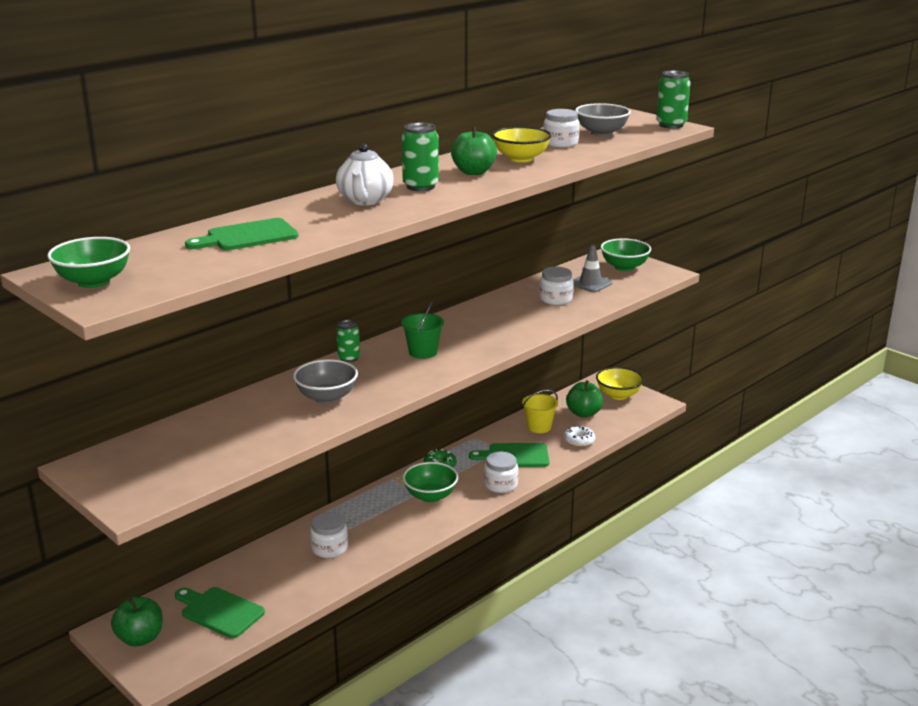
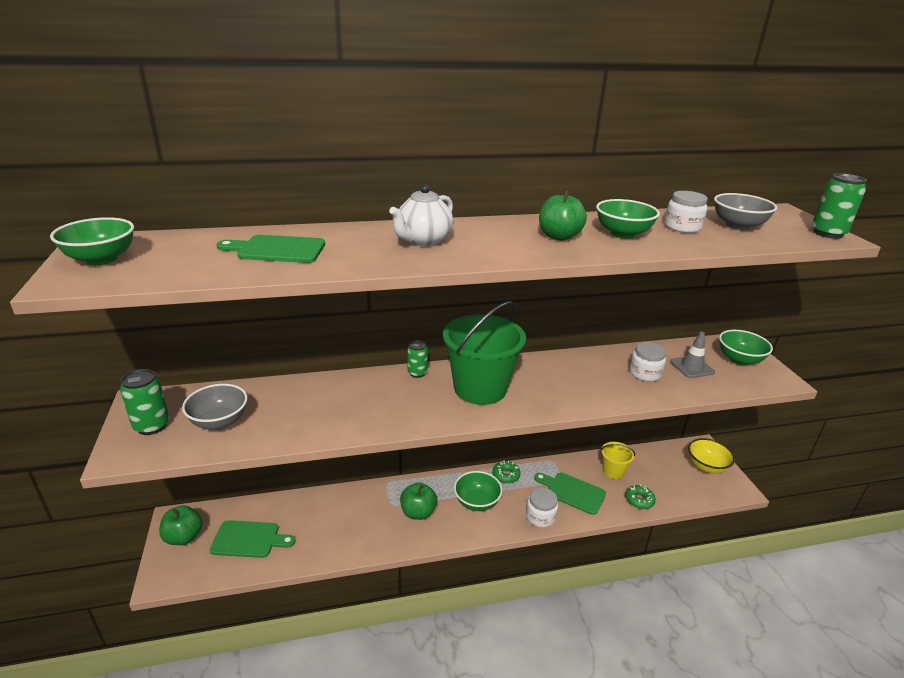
camera: 30 degrees right, 5 degrees up
(219, 611) = (249, 539): green cutting board -> green cutting board turned 120 degrees clockwise
(326, 397) = (362, 406): grey bowl -> grey bowl (219, 421)
(329, 548) = (366, 518): white jar -> none
(420, 186) = (490, 239): green can -> green can (152, 426)
(423, 352) = (480, 388): green bucket -> green bucket, size x2.03
(521, 158) = (622, 234): yellow bowl -> green bowl
(579, 441) = (639, 500): white donut -> green donut
(583, 413) = (662, 473): green apple -> green apple (418, 512)

